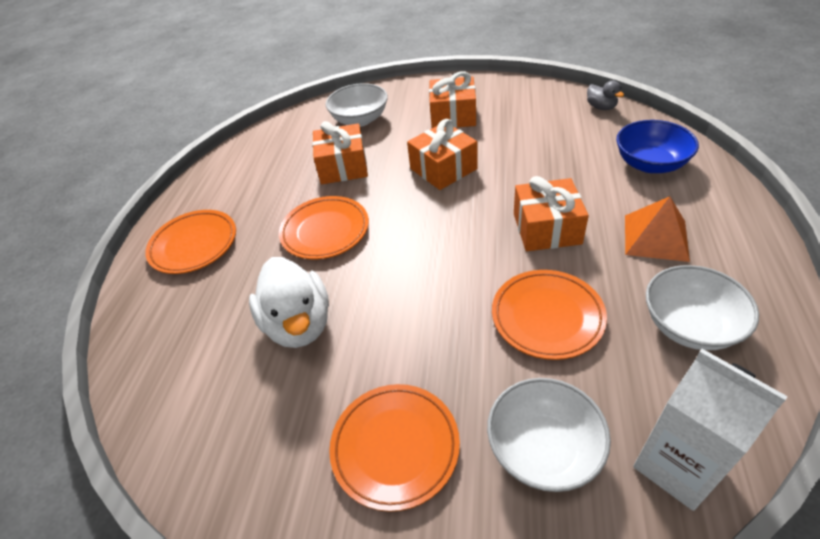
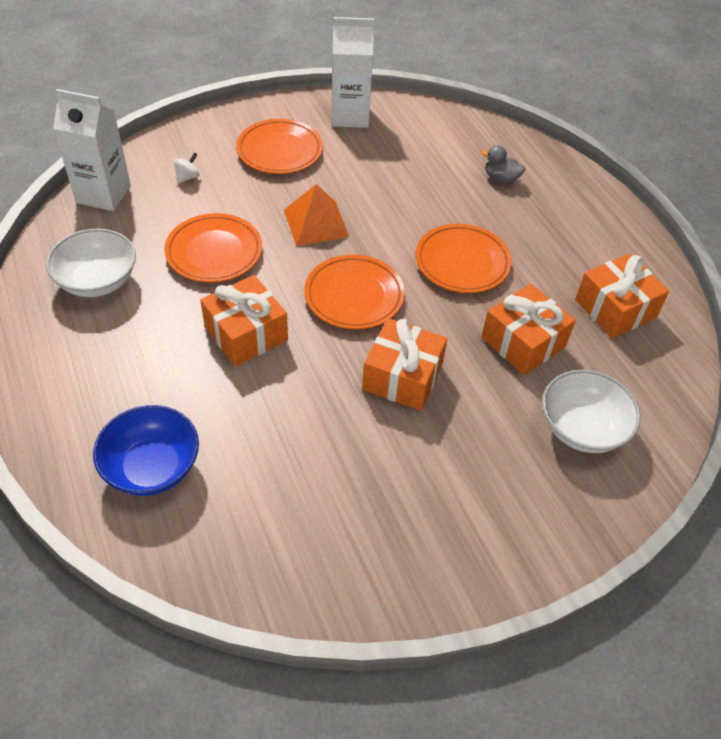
camera: 140 degrees right, 5 degrees up
(194, 245) = (568, 213): orange plate -> orange plate (354, 296)
(256, 479) = (350, 116): none -> white carton
(299, 324) = (406, 188): white duck -> none
(453, 116) = (458, 480): orange gift -> orange gift (615, 309)
(543, 448) = (188, 177): white bowl -> white spinning top
(601, 107) = (245, 577): grey duck -> grey duck (501, 178)
(655, 237) = (134, 357): orange pyramid -> orange pyramid (316, 223)

